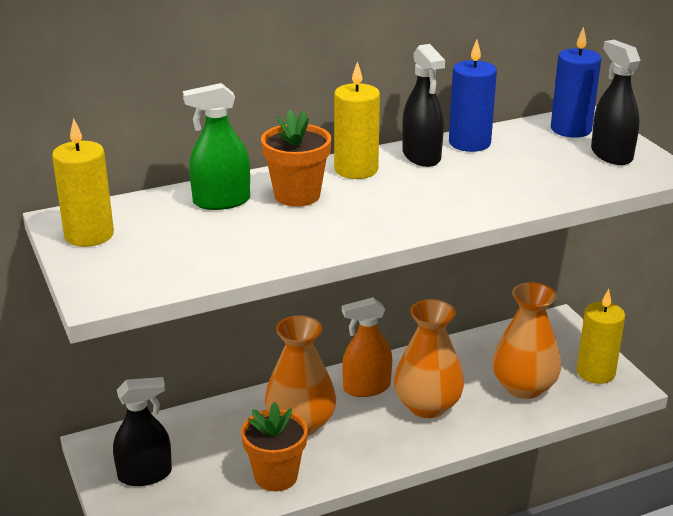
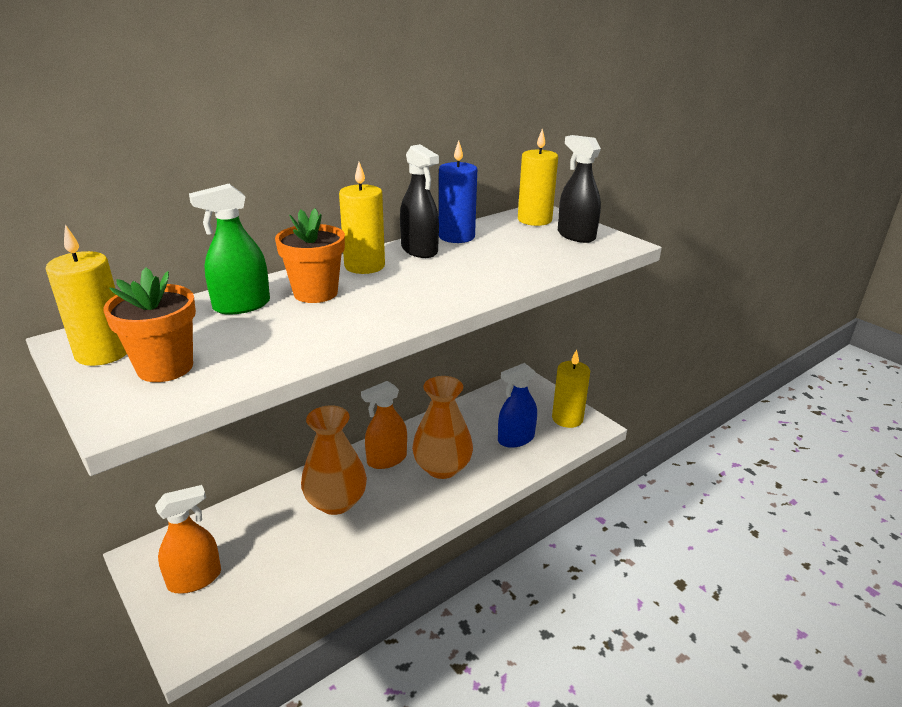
camera: 15 degrees left, 0 degrees up
(145, 475) = (195, 579): black spray bottle -> orange spray bottle
(276, 476) = (323, 557): orange flower pot -> orange flower pot (165, 367)
(524, 387) = (516, 439): orange vase -> blue spray bottle
(571, 129) = (534, 220): blue candle -> yellow candle

